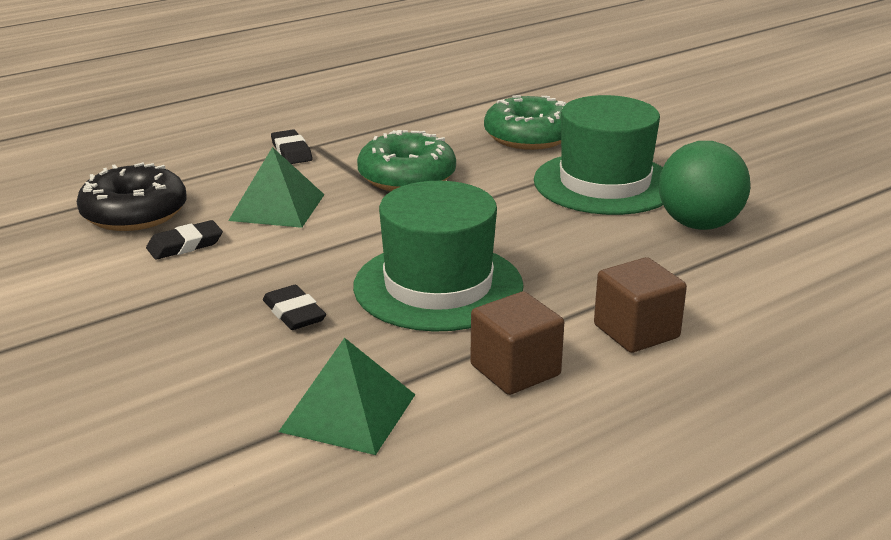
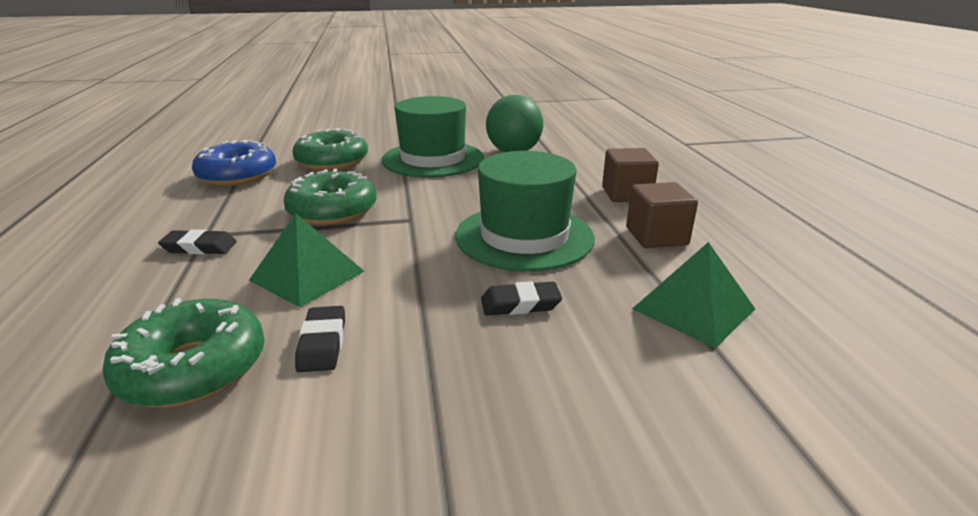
camera: 65 degrees left, 0 degrees up
(134, 213) = (193, 368): black donut -> green donut
(443, 111) = (237, 175): none -> blue donut

